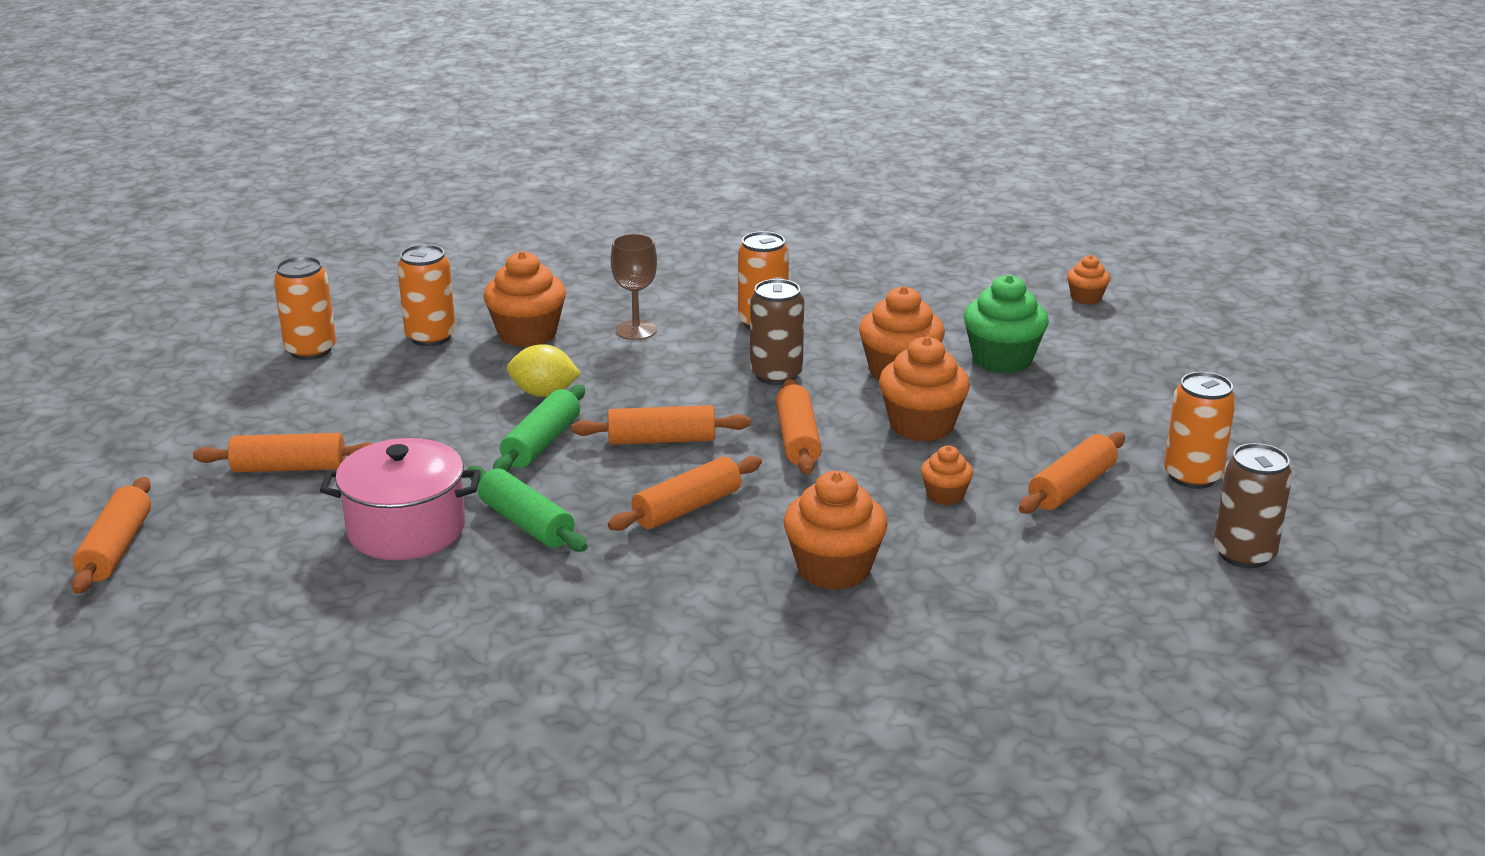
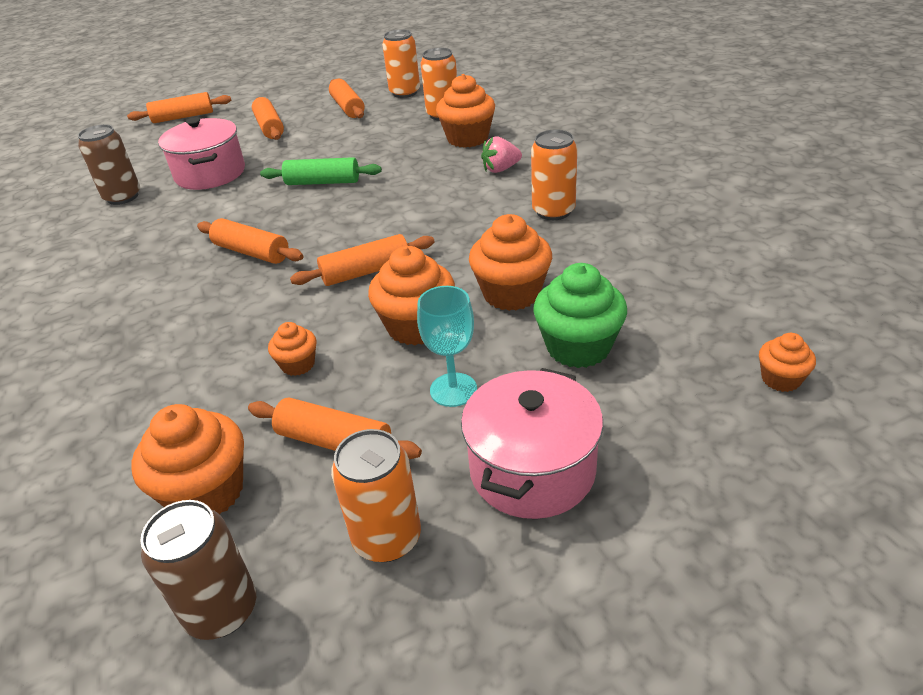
camera: 75 degrees right, 10 degrees up
(526, 523) = (222, 204): green rolling pin -> none
(544, 393) = (388, 165): yellow lemon -> none
(636, 330) = (500, 169): brown goblet -> pink strawberry
(661, 440) = (343, 219): orange rolling pin -> orange rolling pin (347, 107)
(776, 375) = (467, 238): brown can -> brown can (123, 197)
(833, 569) = (175, 332): orange cupcake -> orange cupcake (206, 492)
(1029, 423) = (453, 390): none -> turquoise goblet
(1142, 407) = (532, 470): none -> pink pot

